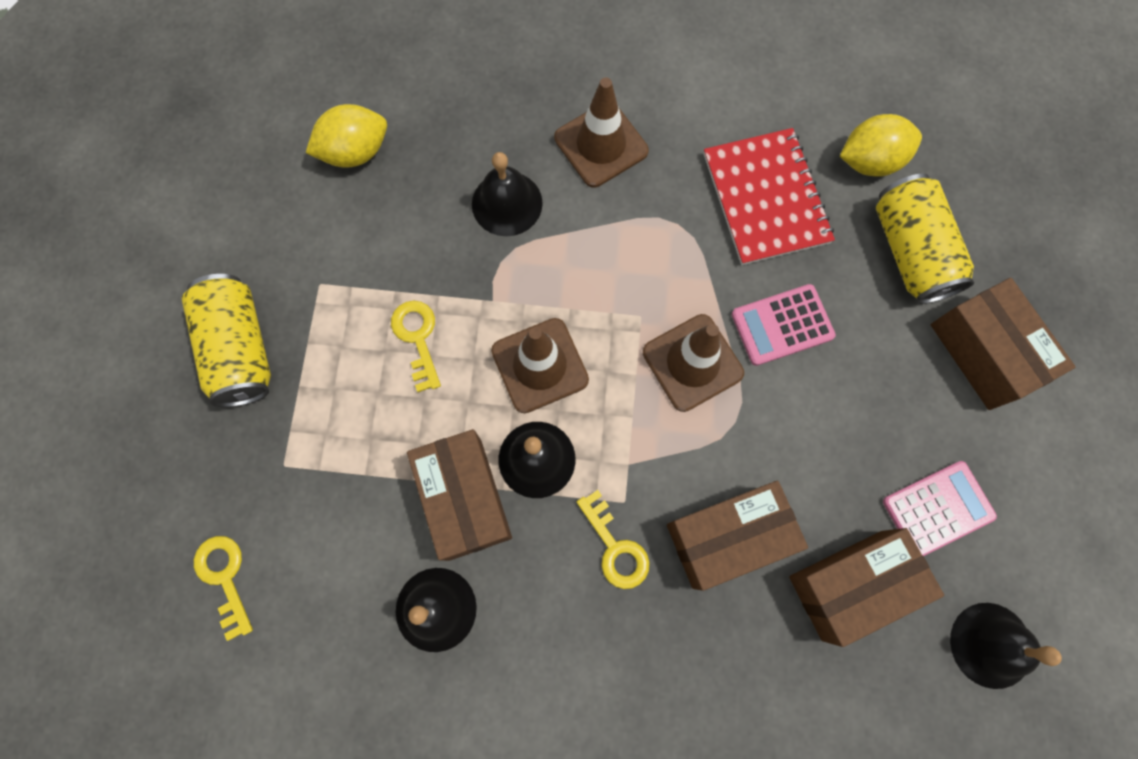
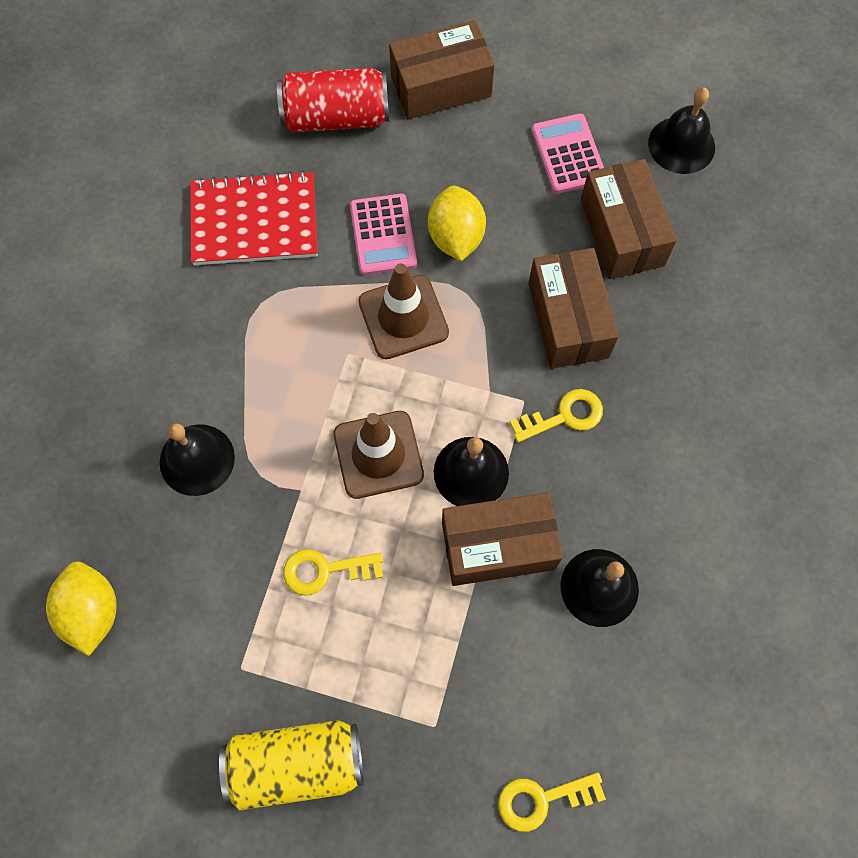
camera: 80 degrees left, 5 degrees down
(601, 144) = (156, 357): brown traffic cone -> none
(869, 161) = (239, 127): yellow lemon -> yellow lemon (456, 237)
(910, 251) = (336, 117): yellow can -> red can

